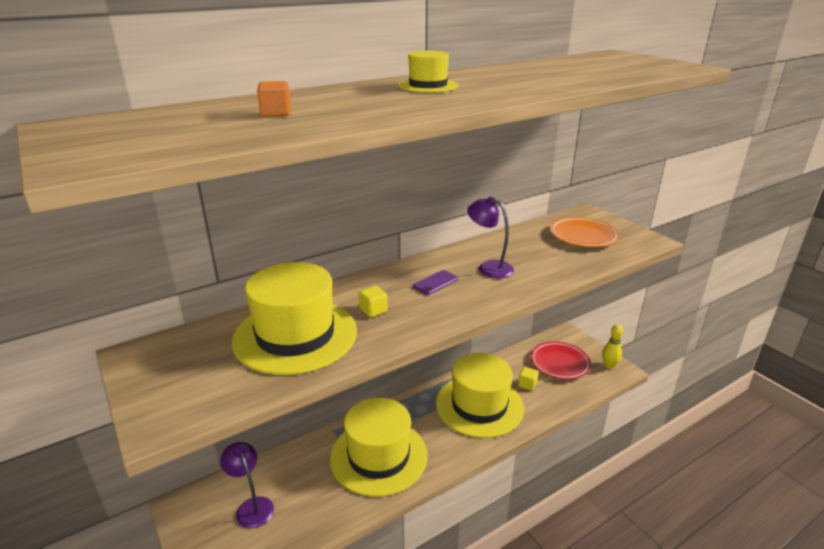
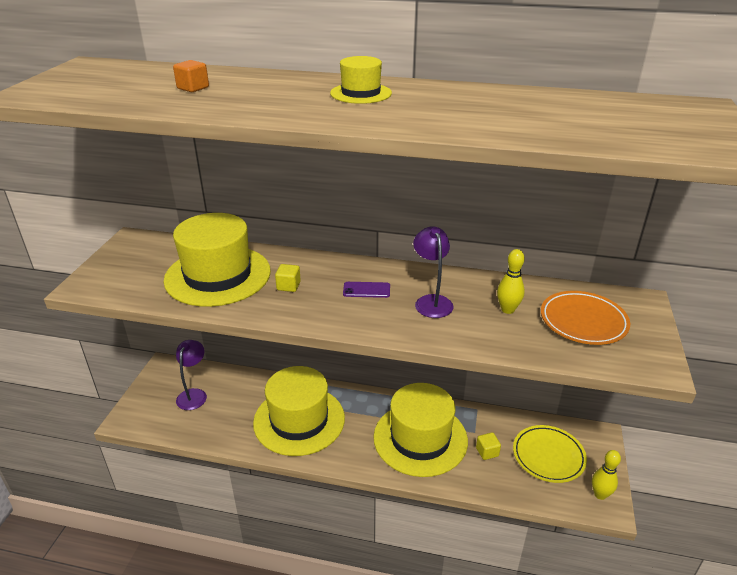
camera: 45 degrees right, 5 degrees up
(538, 249) = (507, 309): none -> yellow bowling pin
(559, 363) = (548, 456): red plate -> yellow plate

